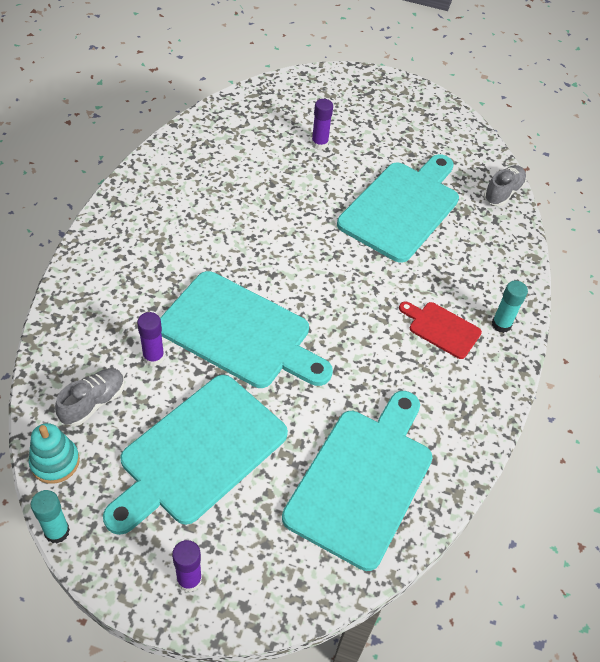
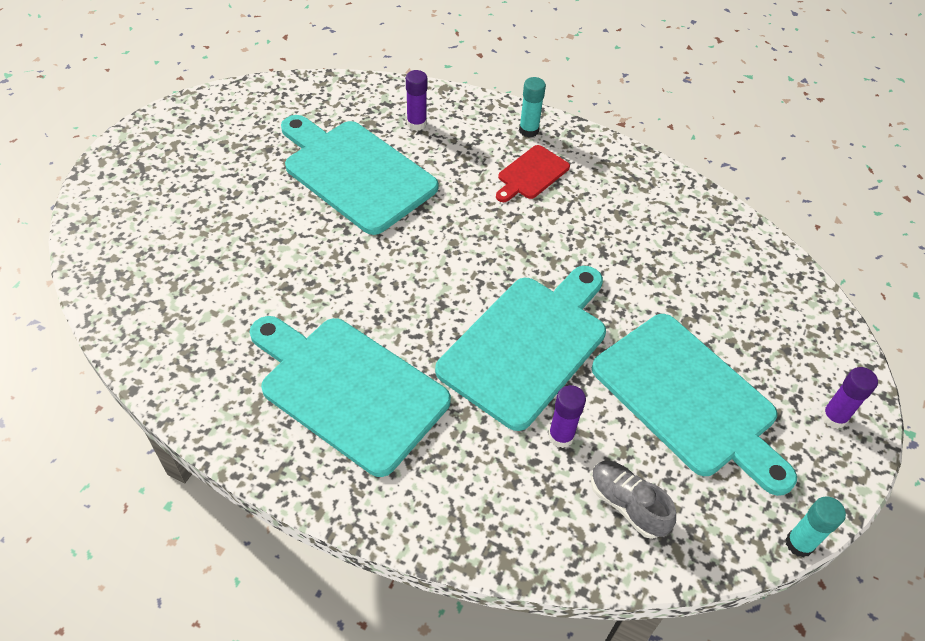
camera: 80 degrees left, 0 degrees up
(55, 462) = (711, 547): turquoise stacking toy -> none
(319, 144) = (226, 230): purple glue stick -> purple glue stick (416, 124)
(362, 480) = (710, 265): turquoise cutting board -> turquoise cutting board (348, 389)
(503, 193) = (349, 89): grey shoe -> none

